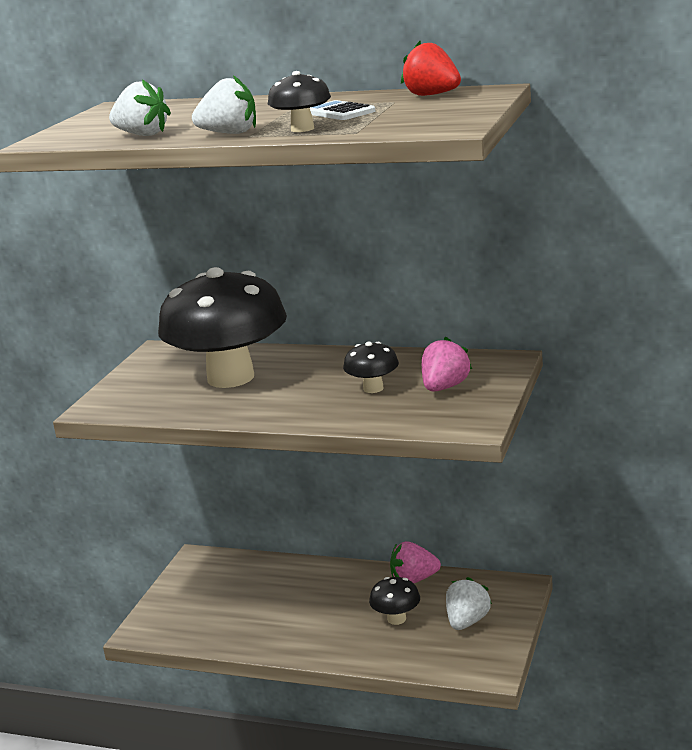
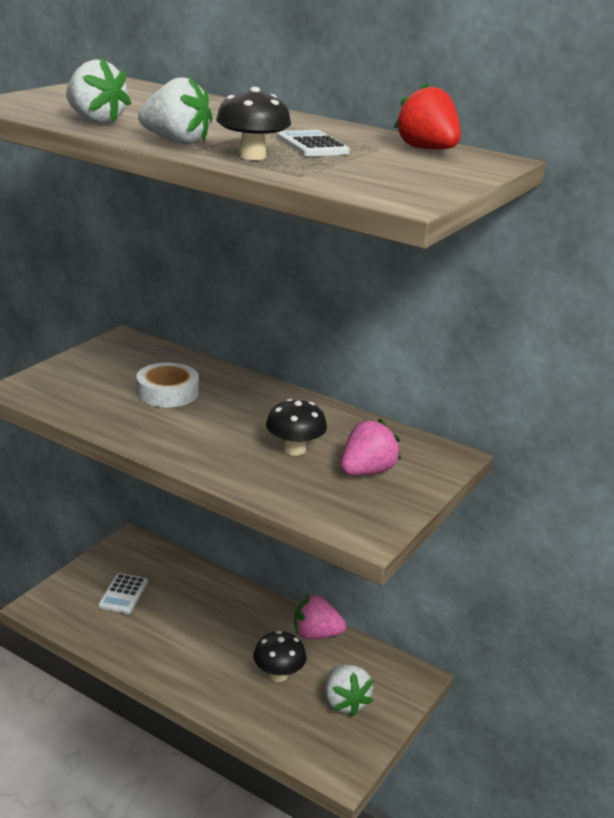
camera: 10 degrees right, 5 degrees up
(215, 600) = (123, 594): none -> white calculator
(231, 378) = (167, 392): black mushroom -> white tape
(467, 621) = (345, 702): white strawberry -> white strawberry turned 120 degrees clockwise

